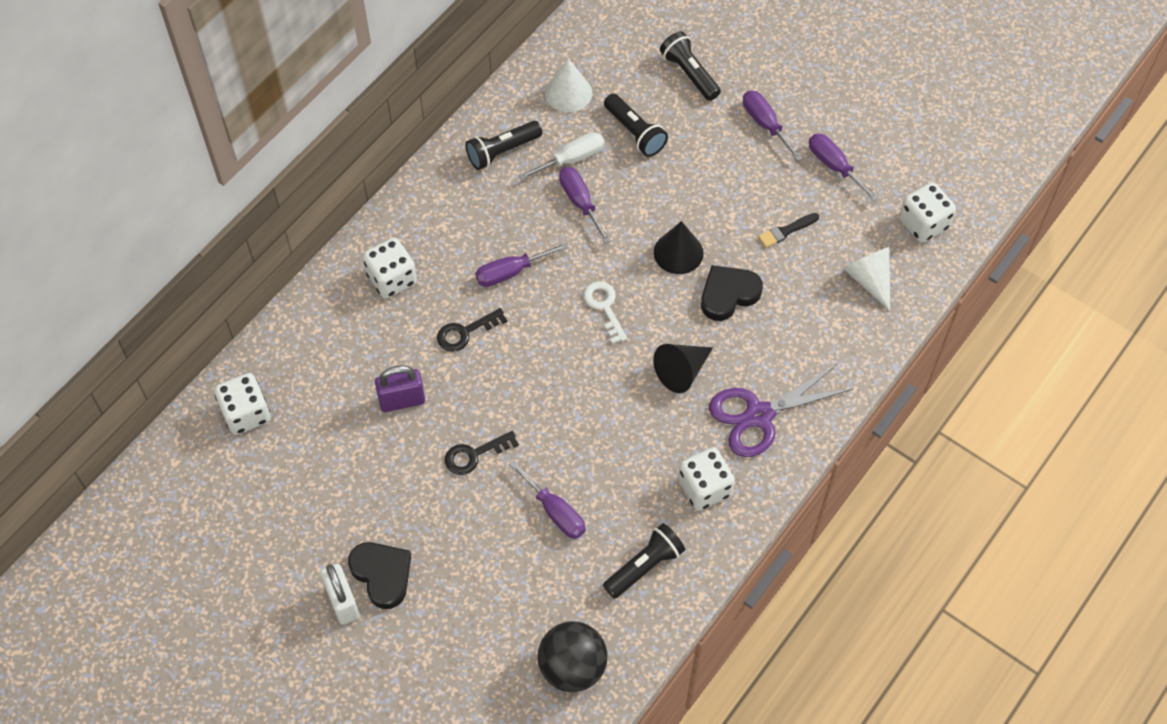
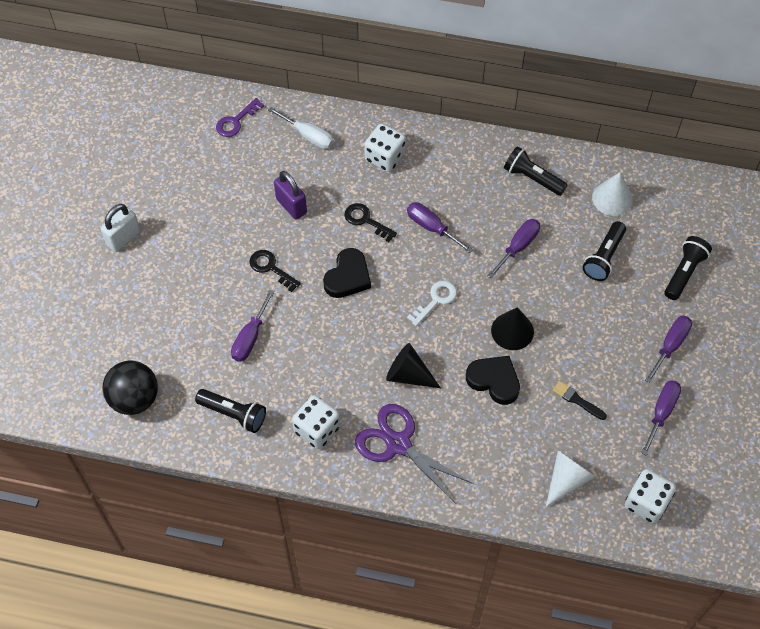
camera: 65 degrees right, 0 degrees up
(246, 413) = (236, 121): white dice -> purple key
(382, 575) = (153, 252): black heart -> black heart (348, 277)
(572, 159) = (553, 225): white screwdriver -> white screwdriver (308, 136)

